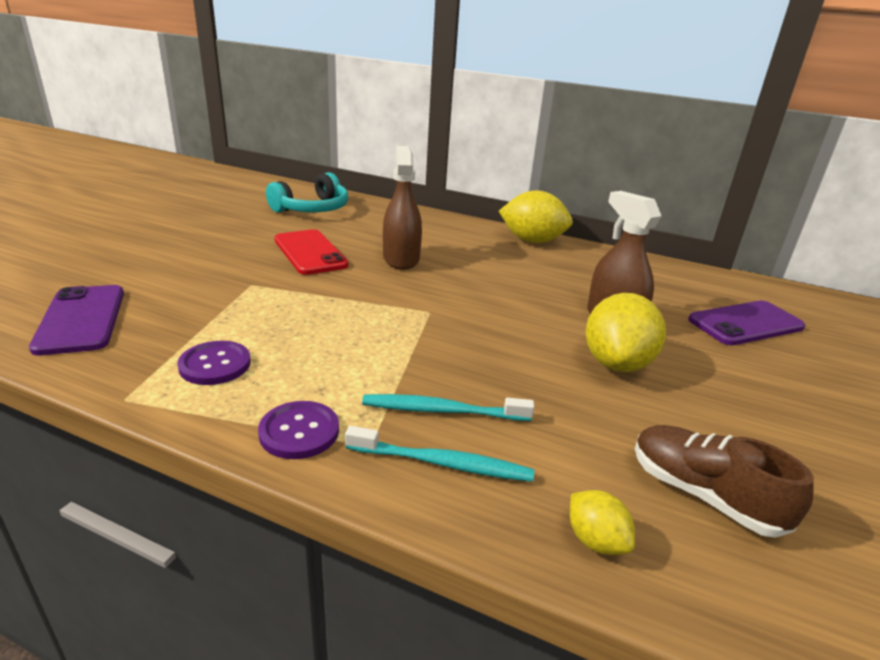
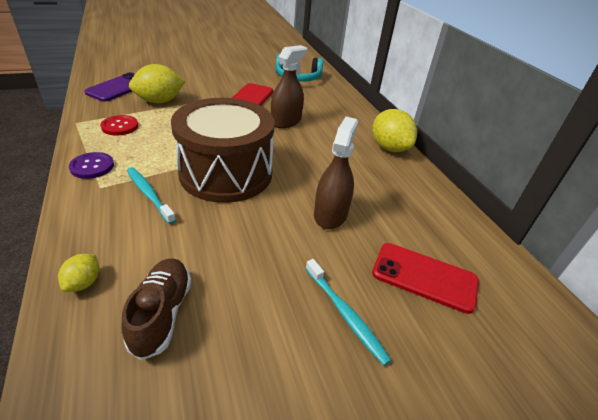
camera: 45 degrees right, 10 degrees up
(215, 365) = (120, 126): purple button -> red button
(443, 463) = (105, 212): turquoise toothbrush -> turquoise toothbrush (345, 314)
(463, 339) = (226, 173): none -> brown drum
(616, 363) = (273, 234): yellow lemon -> yellow lemon (159, 101)
(745, 324) = (424, 277): purple phone -> red phone

